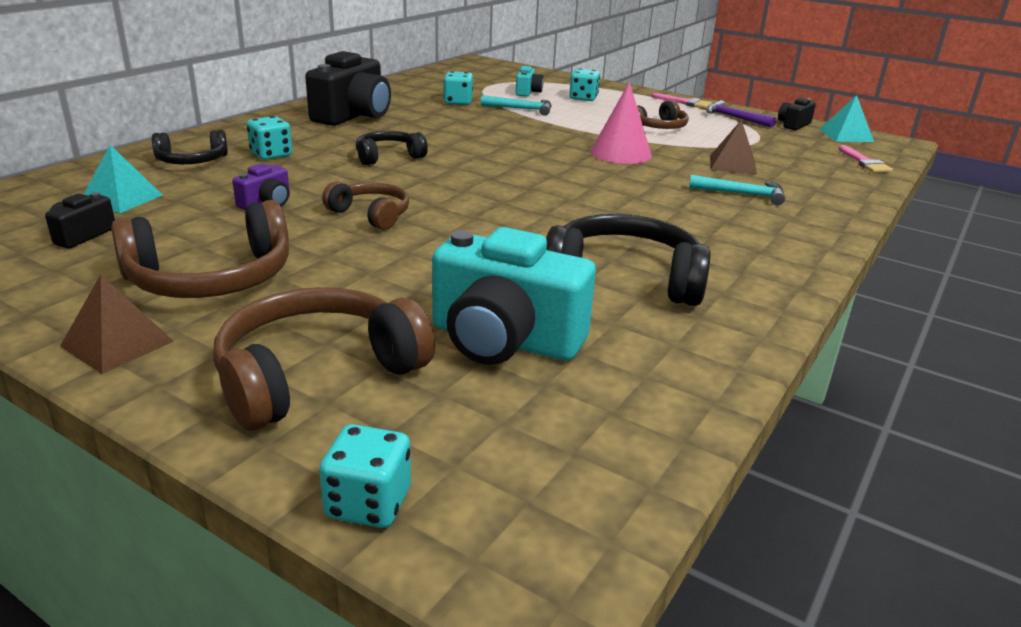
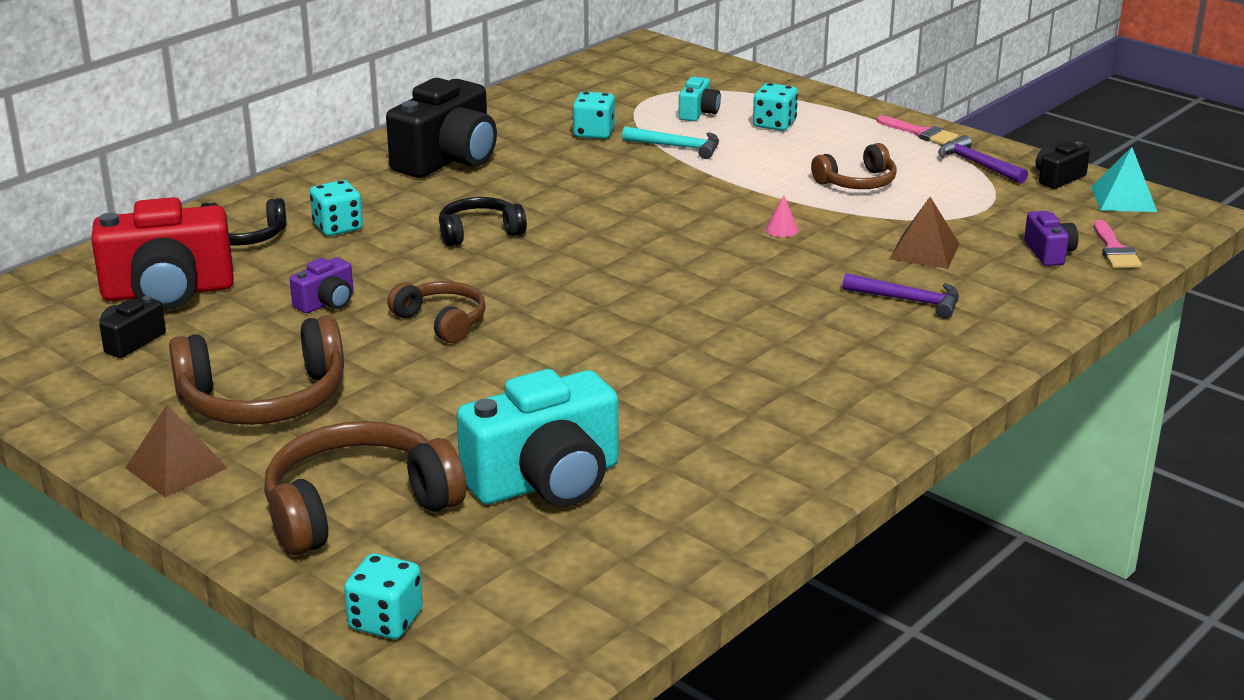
camera: 10 degrees right, 0 degrees up
(121, 198) = (168, 292): turquoise pyramid -> red camera
(504, 340) = (546, 481): turquoise camera -> turquoise camera turned 60 degrees counterclockwise
(621, 153) = (782, 229): pink cone -> pink cone, size x0.41
(624, 279) = (701, 416): black headphones -> none
(742, 194) = (908, 300): turquoise hammer -> purple hammer
(821, 165) = (1049, 253): none -> purple camera

